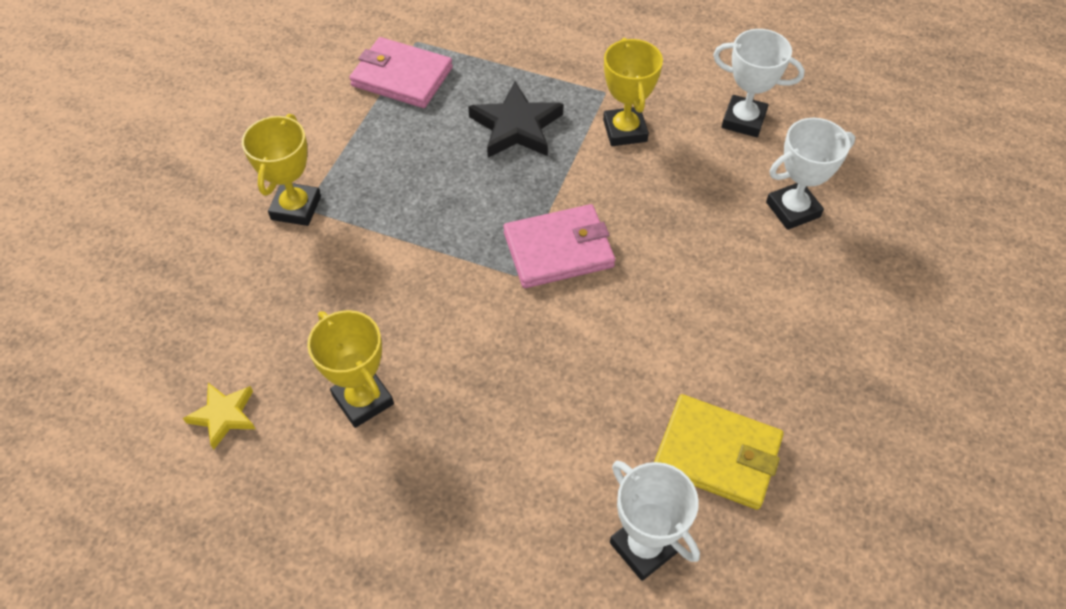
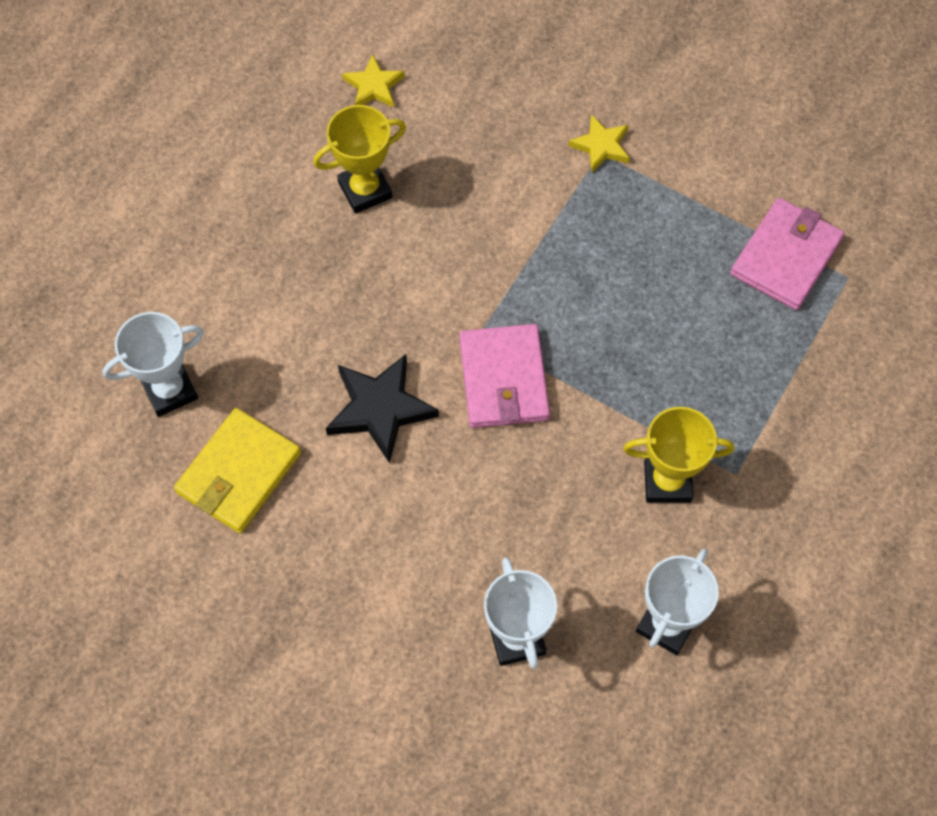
camera: 100 degrees right, 10 degrees up
(296, 208) = (601, 146): yellow trophy -> yellow star
(516, 127) = (689, 365): black star -> black star (380, 409)

